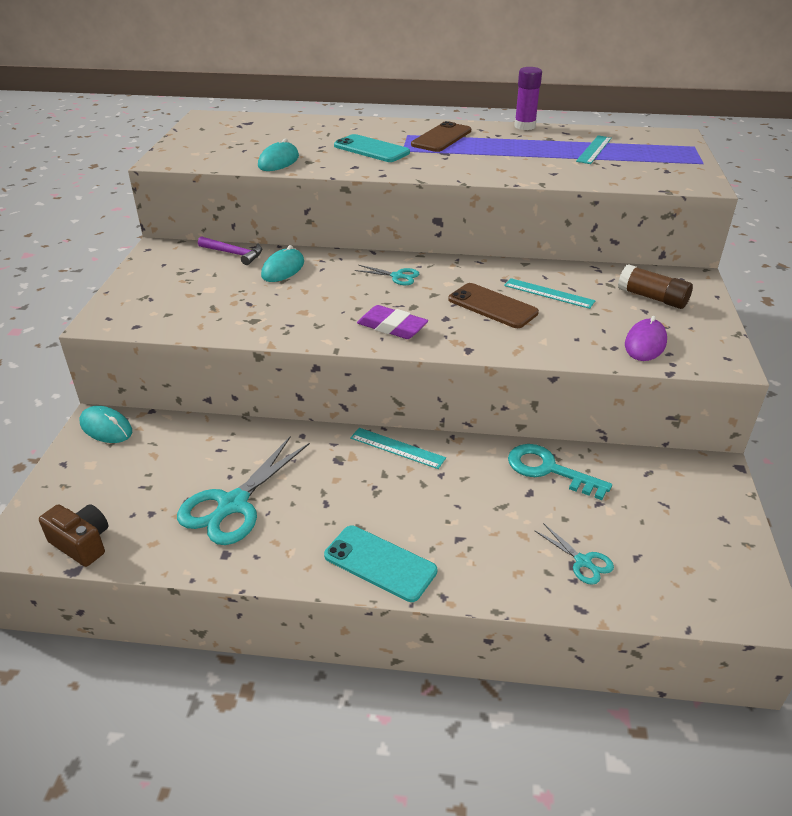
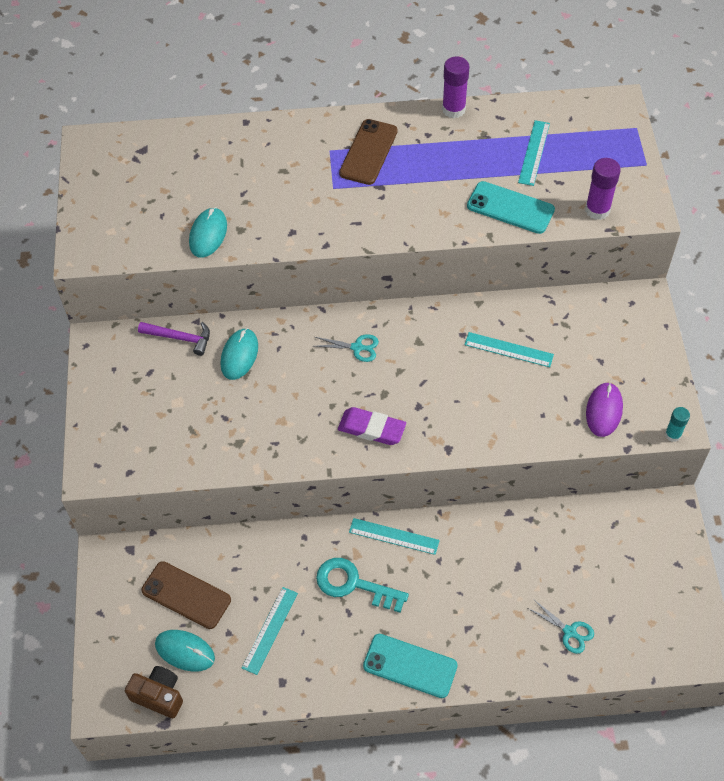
camera: 10 degrees left, 20 degrees up
(106, 427) = (119, 562): turquoise mouse -> turquoise mouse (185, 651)
(232, 505) = (270, 630): turquoise scissors -> turquoise ruler
(371, 149) = (299, 191): turquoise phone -> turquoise phone (510, 208)
(492, 306) = (459, 380): brown phone -> brown phone (186, 595)
(549, 470) = (530, 537): turquoise key -> turquoise key (354, 584)
(652, 180) = (597, 210): none -> purple glue stick
(652, 298) = (606, 339): brown glue stick -> none
(724, 369) = (673, 434): none -> turquoise glue stick

